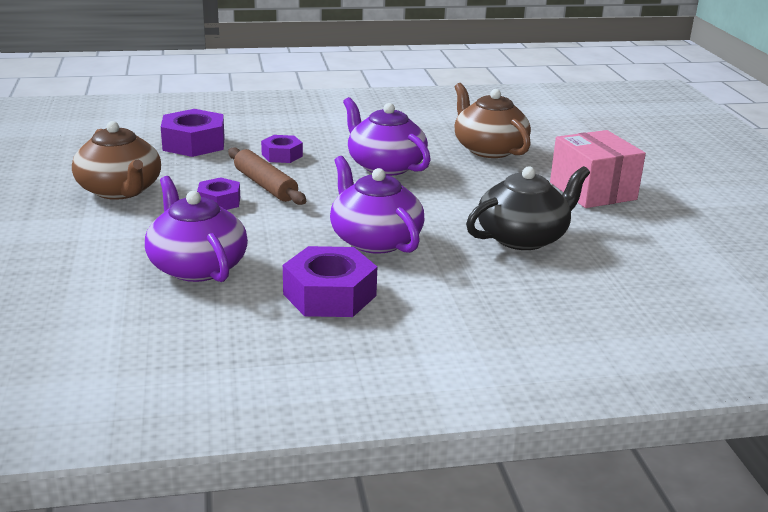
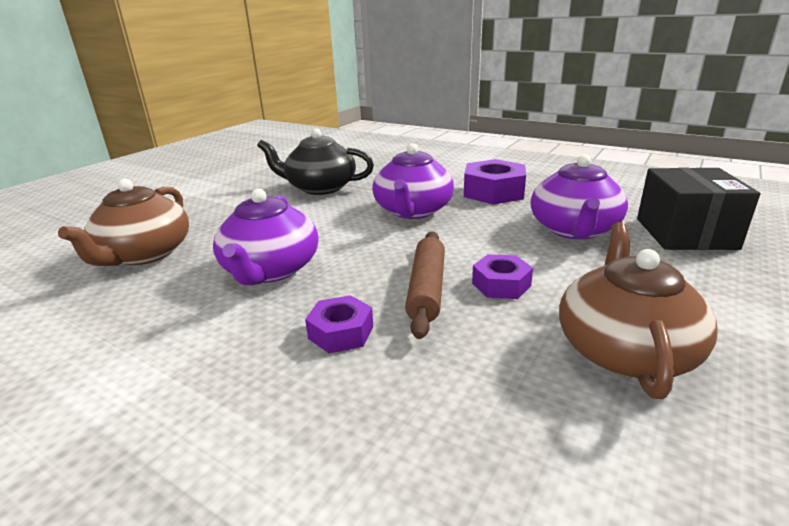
camera: 135 degrees left, 0 degrees up
(83, 296) = (685, 233): none -> black box
(194, 143) = (432, 431): purple nut -> none
(593, 191) = (201, 198): pink box -> none

